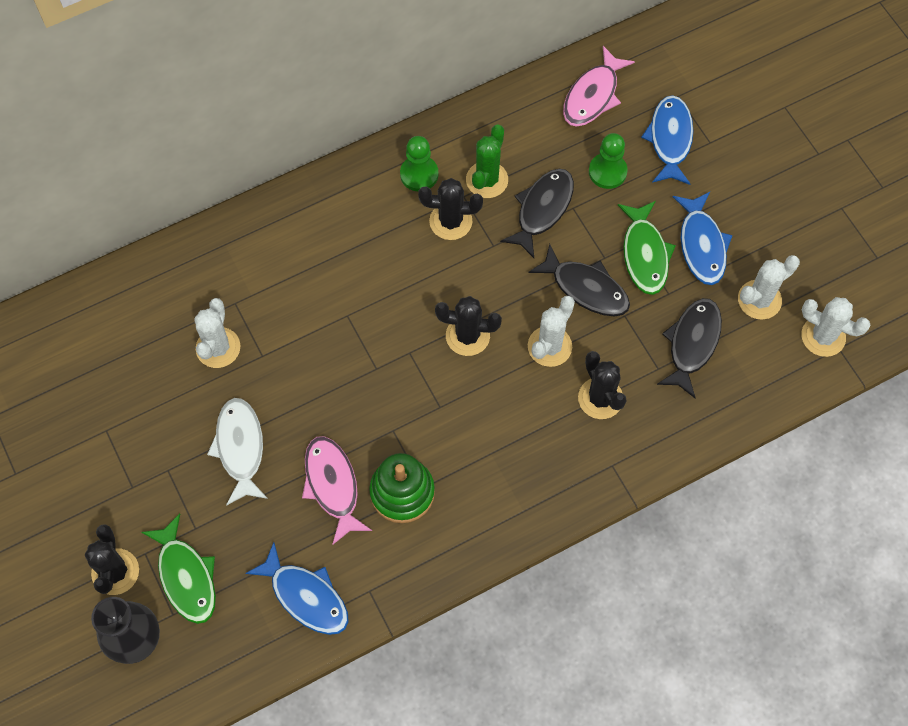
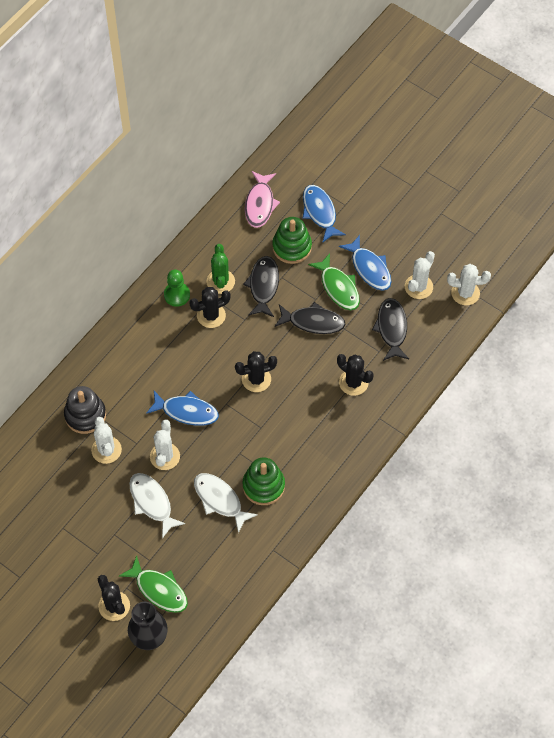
camera: 25 degrees left, 5 degrees down
(215, 288) = (85, 415): none -> black stacking toy
(306, 596) = (237, 569): blue fish -> blue fish (186, 411)
(333, 486) = (220, 500): pink fish -> white fish
(549, 346) = (308, 365): white cactus -> white cactus (165, 456)
(607, 172) = (292, 247): green pawn -> green stacking toy

